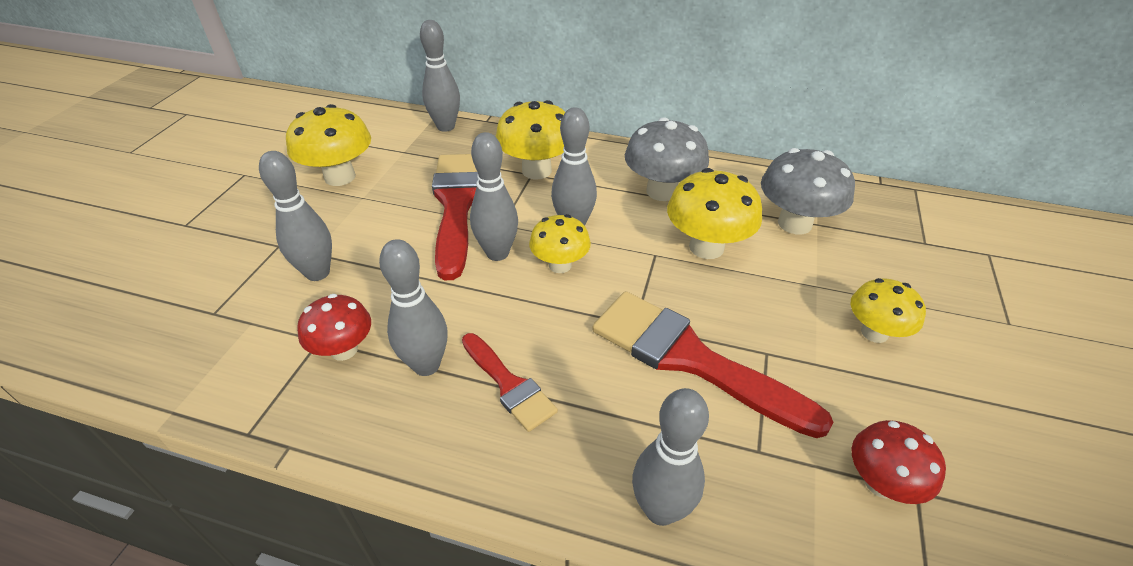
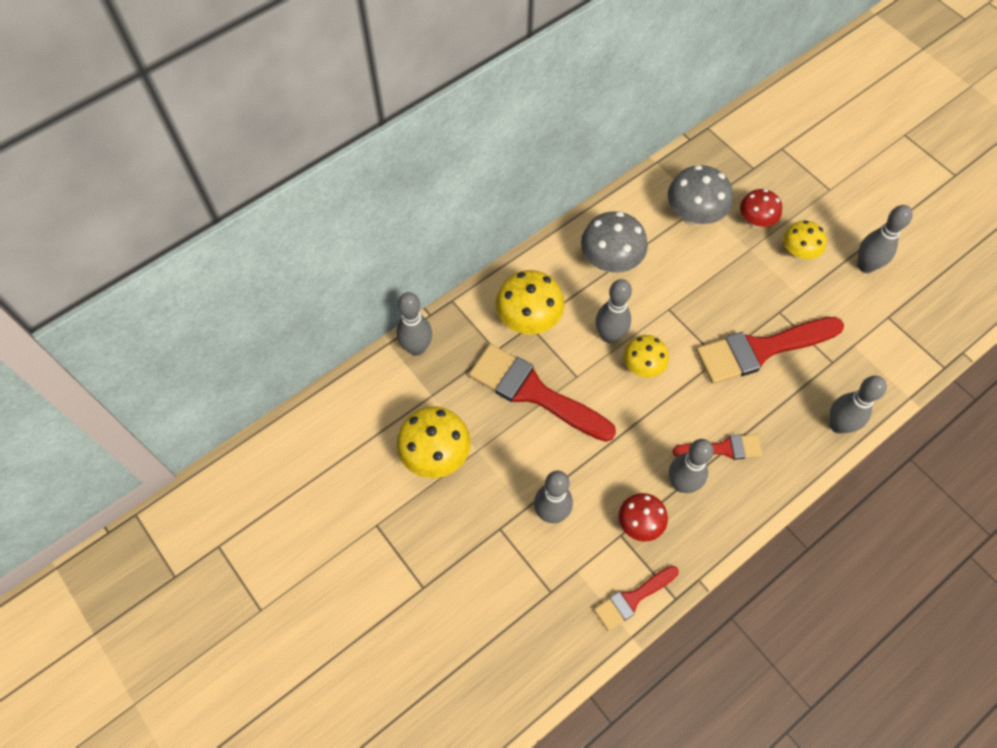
camera: 55 degrees left, 20 degrees up
(230, 388) = (632, 599): none -> red brush
(497, 253) = (606, 395): grey bowling pin -> grey bowling pin (865, 266)
(706, 247) = (681, 277): yellow mushroom -> none
(880, 483) = (876, 327): red mushroom -> red mushroom (755, 221)

